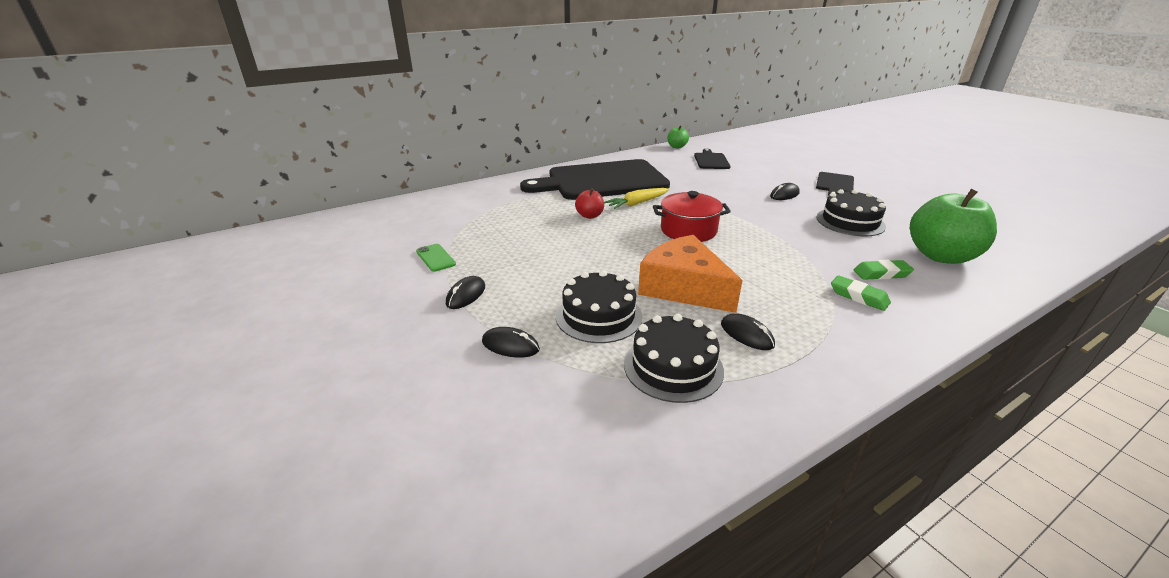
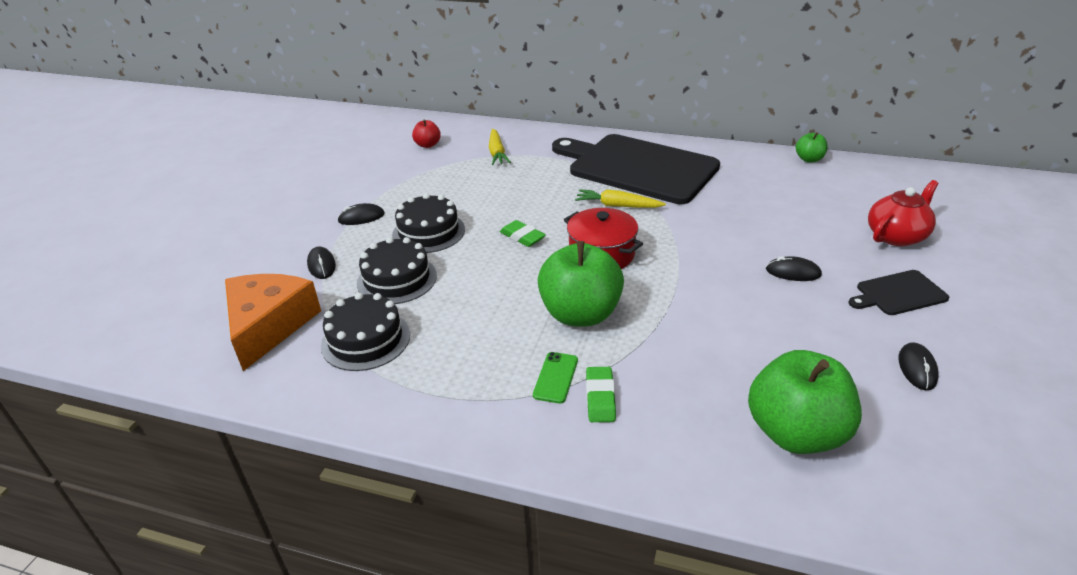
camera: 50 degrees right, 5 degrees up
(435, 258) = (394, 180): green phone -> green phone (556, 377)
(486, 208) = (497, 153): none -> yellow carrot
(589, 216) = (554, 198): red apple -> red apple (427, 145)
(684, 287) = (488, 297): orange cheese -> orange cheese (269, 326)
(711, 160) = (809, 193): black cutting board -> none
(746, 335) = (449, 356): black mouse -> black mouse (917, 368)
(751, 265) = (580, 314): none -> green apple
(781, 163) = (896, 236): none -> red teapot
(850, 222) = (790, 340): black cake -> black cake (428, 232)
(881, 274) = (677, 399): green eraser -> green eraser (522, 237)

